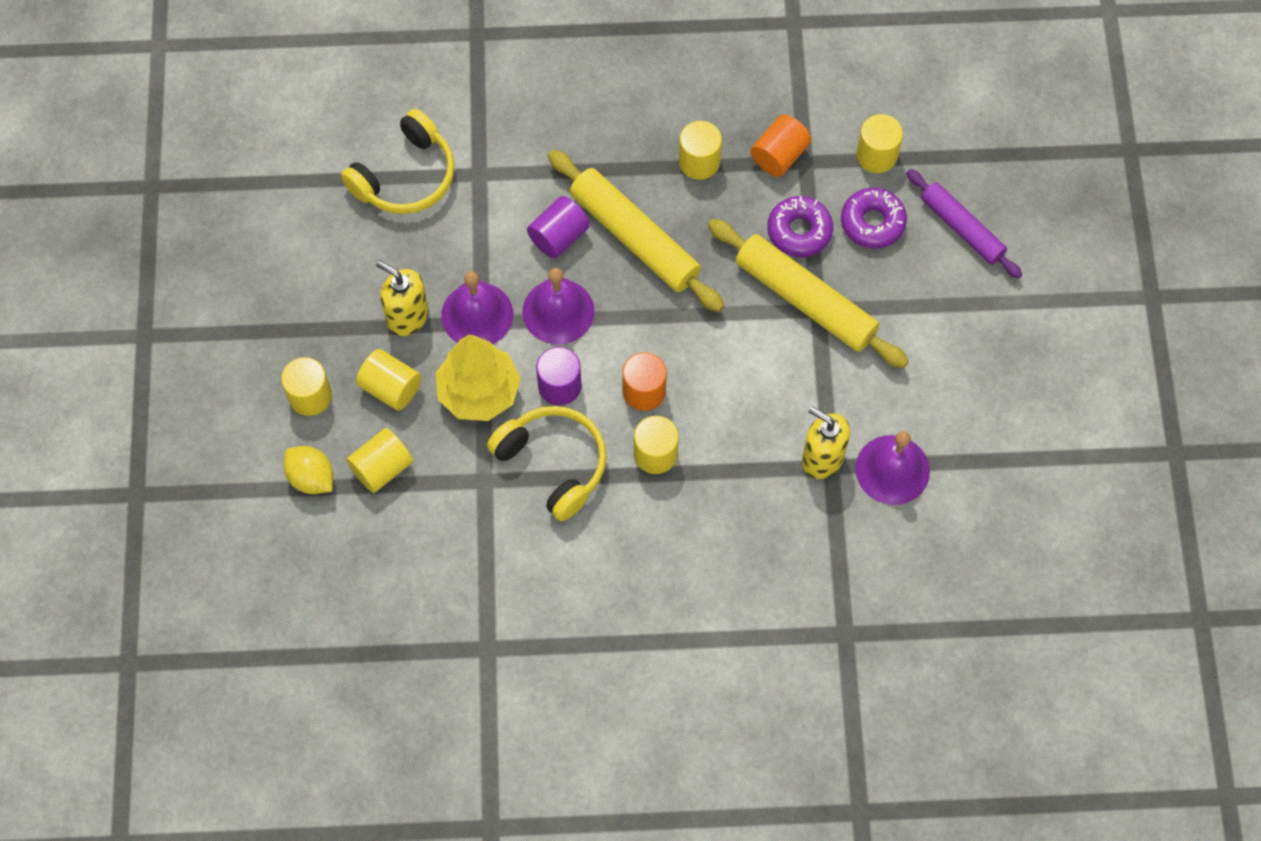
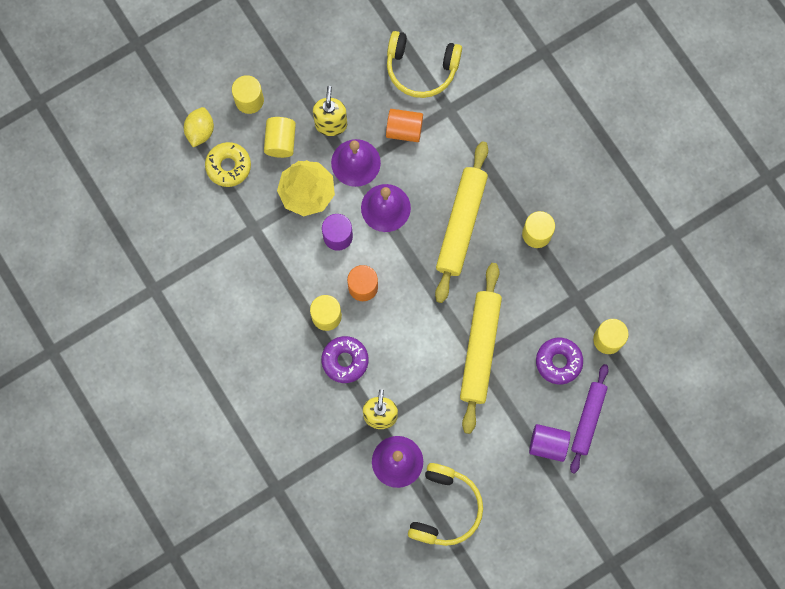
camera: 60 degrees right, 10 degrees up
(382, 468) = (228, 166): yellow cylinder -> yellow donut
(553, 463) = (286, 261): yellow headphones -> yellow headphones (445, 508)
(559, 236) = (435, 180): purple cylinder -> purple cylinder (548, 444)
(779, 155) = (571, 280): orange cylinder -> orange cylinder (404, 130)
(799, 231) = (525, 320): purple donut -> purple donut (345, 360)

